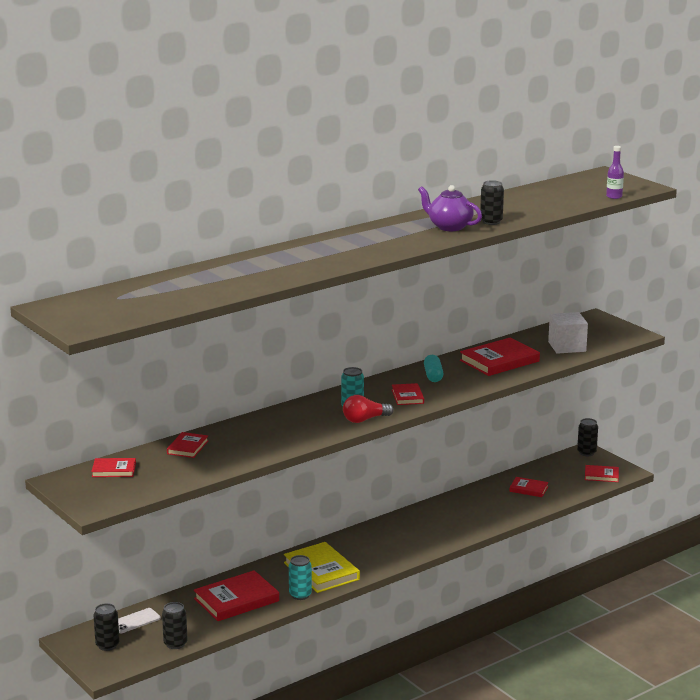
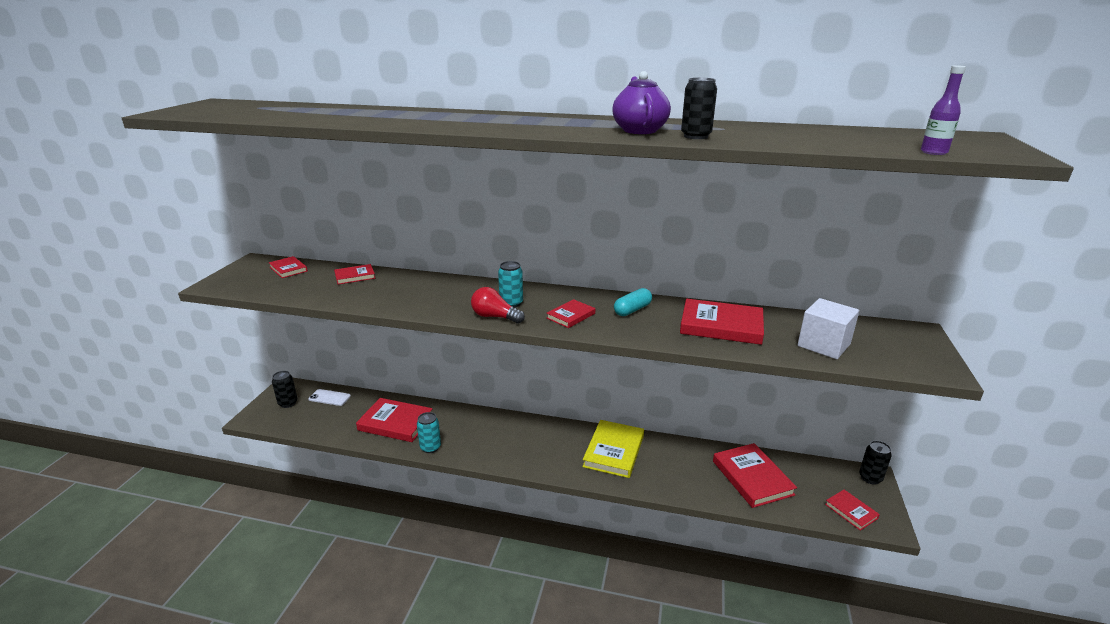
camera: 50 degrees right, 5 degrees up
(175, 644) = (310, 428): black can -> none
(321, 571) = (477, 439): yellow book -> yellow book (614, 451)
(528, 489) = (752, 478): red book -> red book, size x1.83

